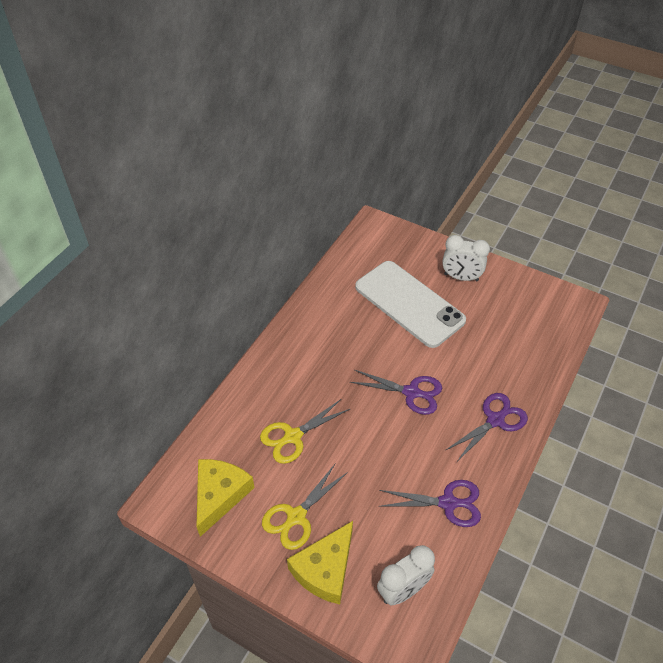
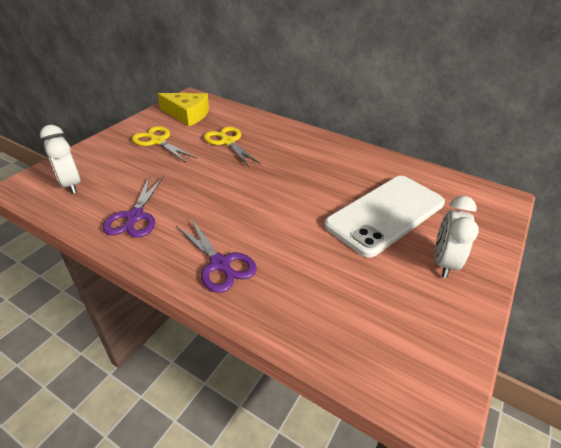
camera: 90 degrees right, 10 degrees down
(325, 569) = (110, 151): yellow cheese -> none
(412, 392) = (264, 206): purple scissors -> none

